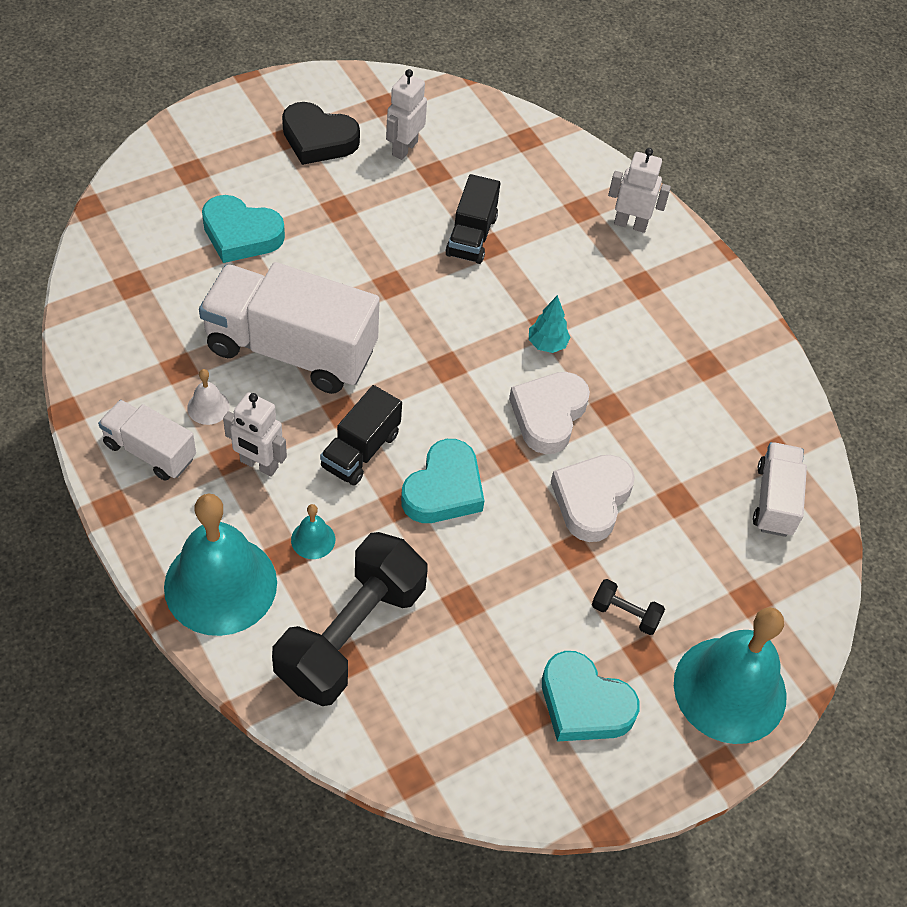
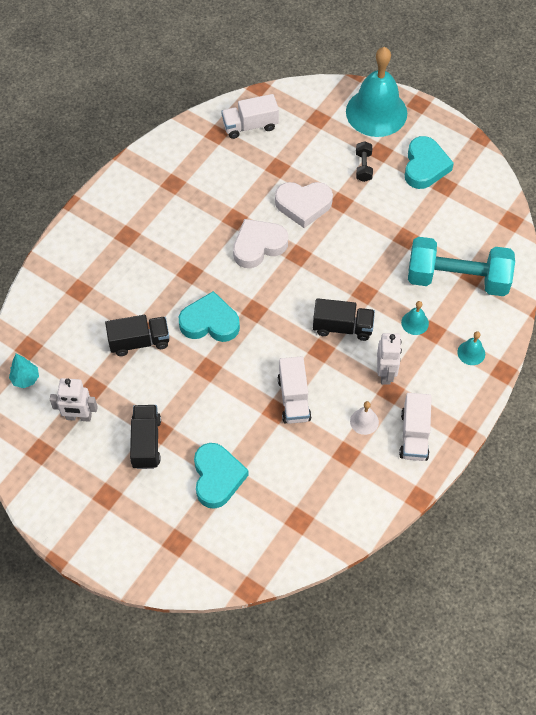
camera: 110 degrees left, 5 degrees up
(220, 584) = (471, 353): turquoise bell -> turquoise bell, size x0.41
(291, 349) = (294, 399): white truck -> white truck, size x0.53
(318, 139) = (99, 475): black heart -> none
(331, 191) = (146, 442): none -> black truck
(351, 635) = (457, 279): black dumbbell -> turquoise dumbbell
(444, 489) = (341, 275): turquoise heart -> turquoise heart (210, 322)
(547, 344) = (205, 266): turquoise tree -> turquoise tree (25, 379)
(548, 415) = (258, 246): white heart -> white heart turned 150 degrees clockwise
(630, 224) = (78, 258): white robot -> none

